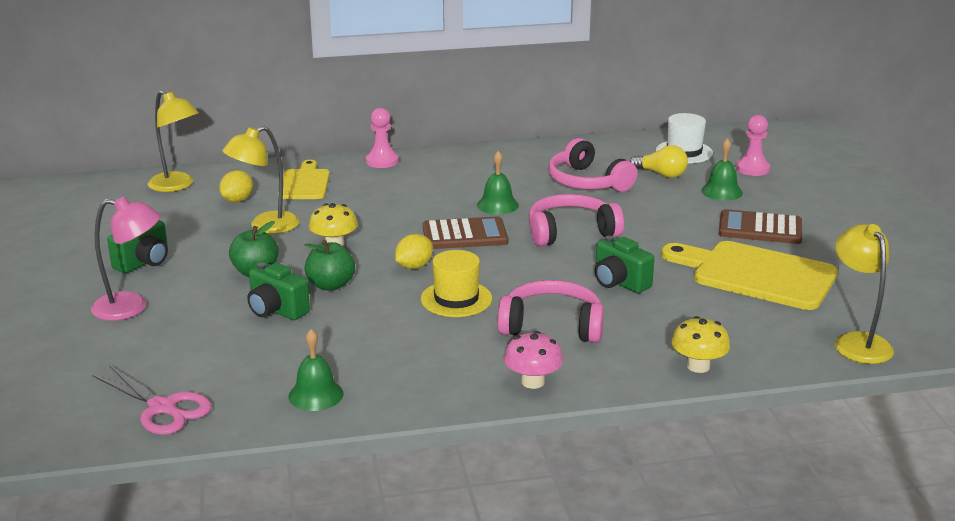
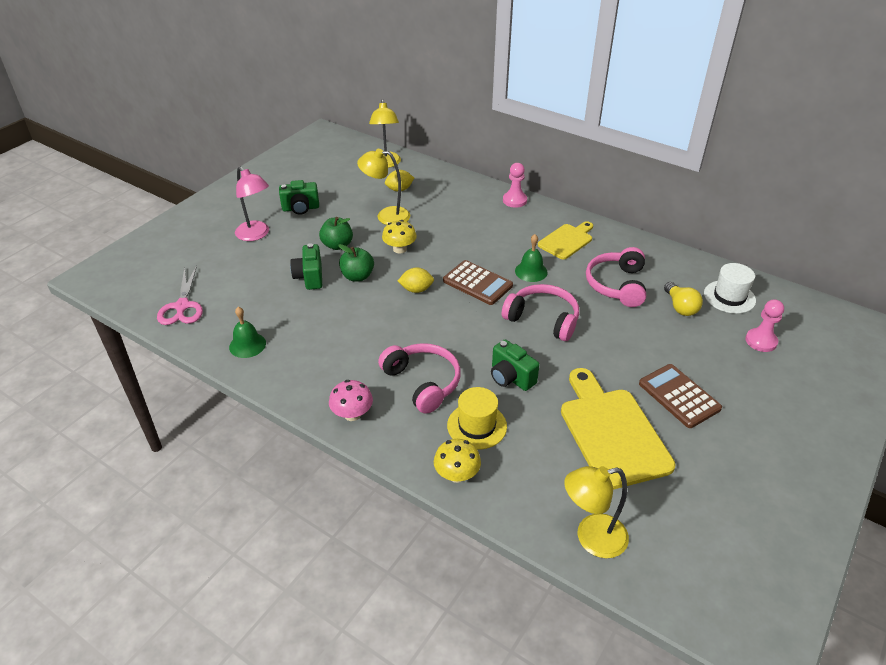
camera: 45 degrees right, 15 degrees up
(304, 183) = (449, 195): yellow cutting board -> yellow cutting board (566, 240)
(456, 299) = (403, 327): yellow hat -> yellow hat (477, 426)
(619, 283) = (511, 377): green camera -> green camera turned 45 degrees counterclockwise
(721, 191) = (702, 347): green bell -> none
(857, 342) = (591, 538): yellow lamp -> yellow lamp turned 135 degrees counterclockwise

